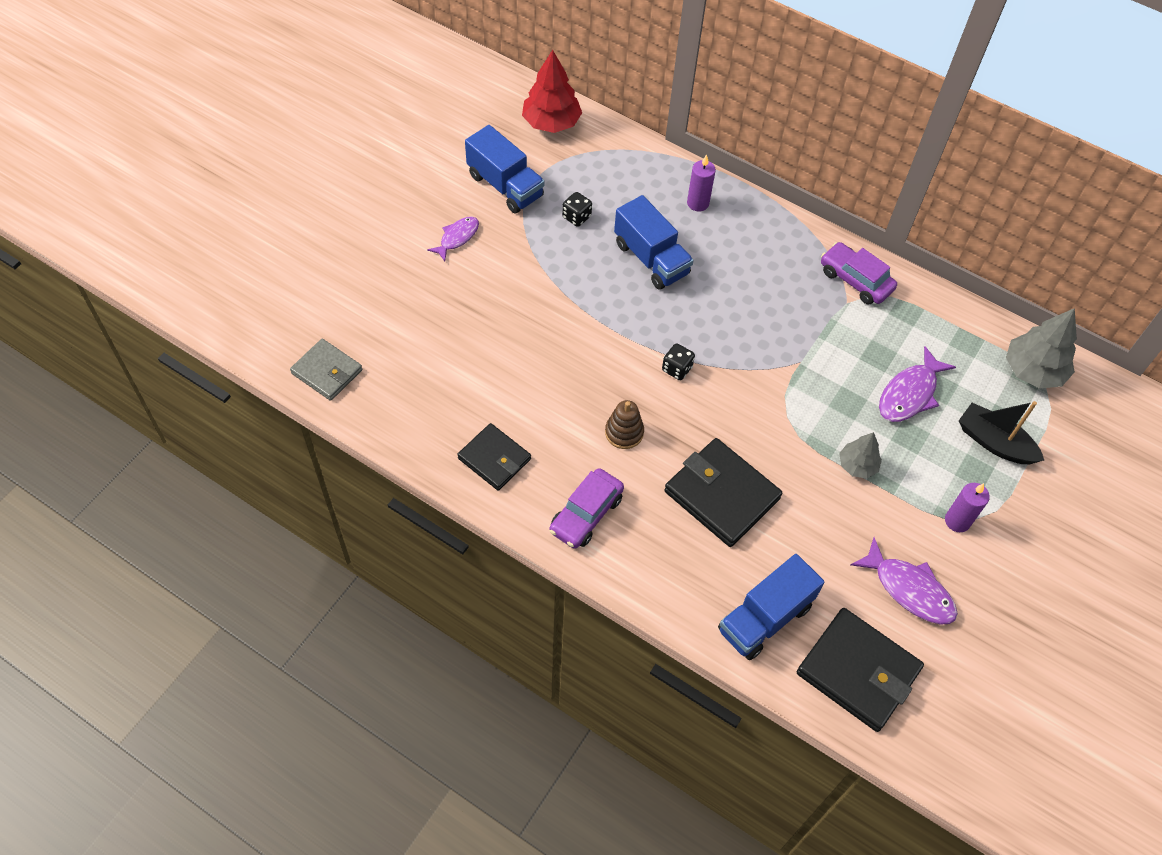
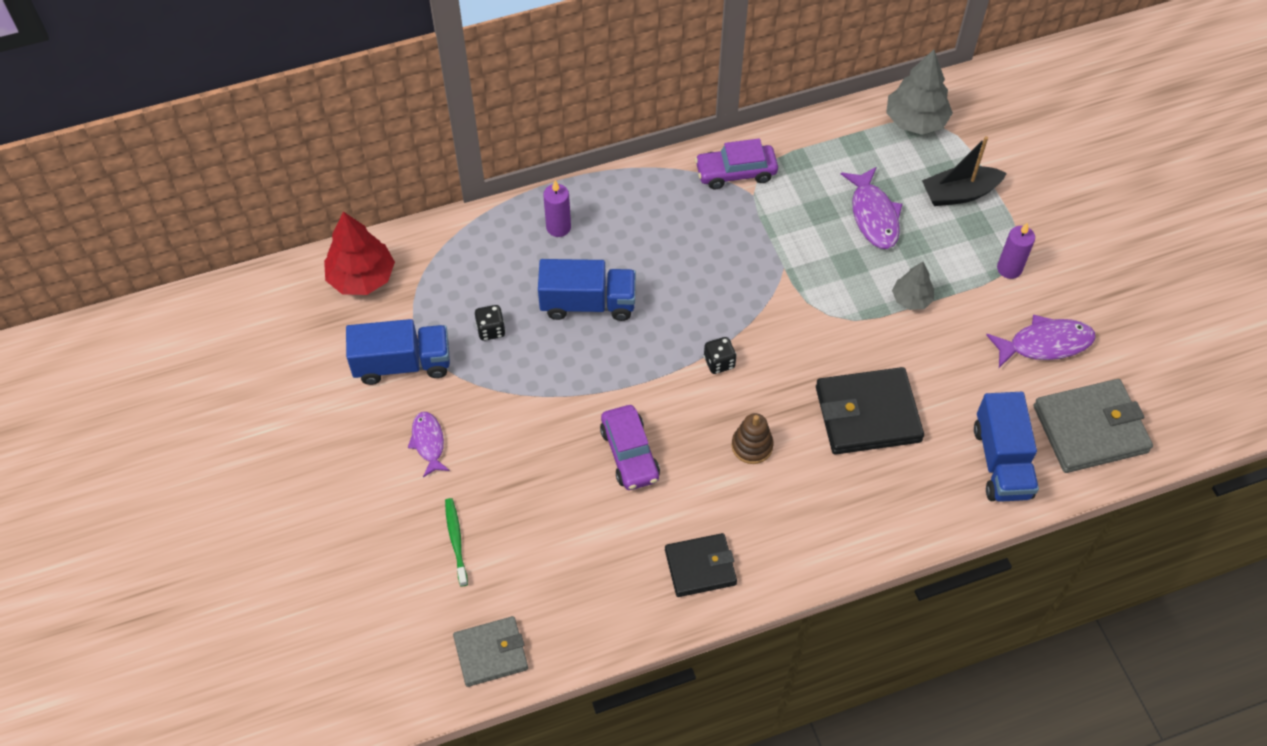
camera: 50 degrees left, 0 degrees up
(396, 299) = (456, 540): none -> green toothbrush
(586, 514) = (811, 529): purple car -> purple car (629, 454)
(858, 671) = (1090, 429): black wallet -> grey wallet

